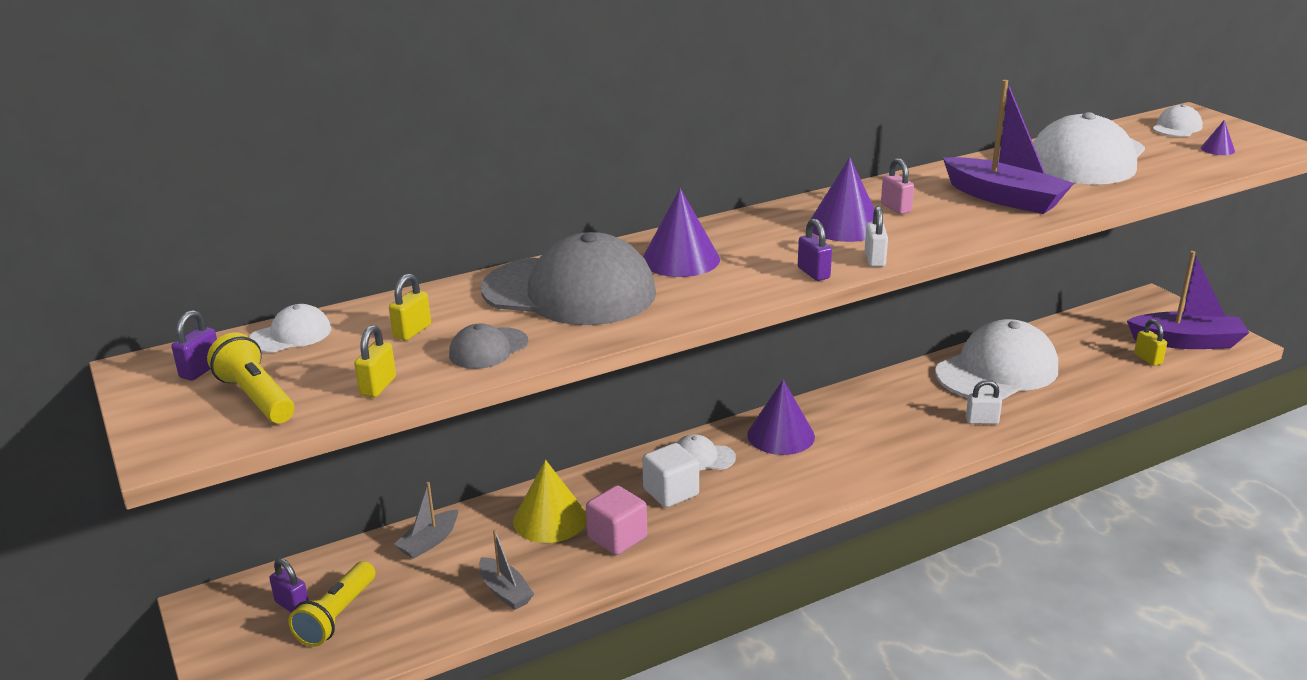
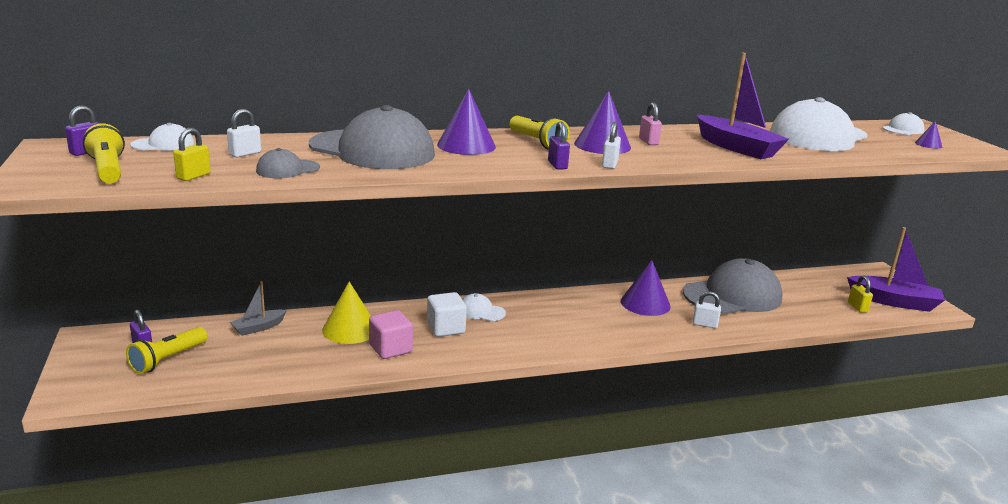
camera: 10 degrees right, 5 degrees down
(412, 331) = (245, 154): yellow padlock -> white padlock
(505, 591) = (291, 366): grey boat -> none
(764, 236) = (537, 142): none -> yellow flashlight
(781, 435) = (546, 308): purple cone -> purple cone (645, 303)
(997, 370) = (732, 295): white cap -> grey cap

